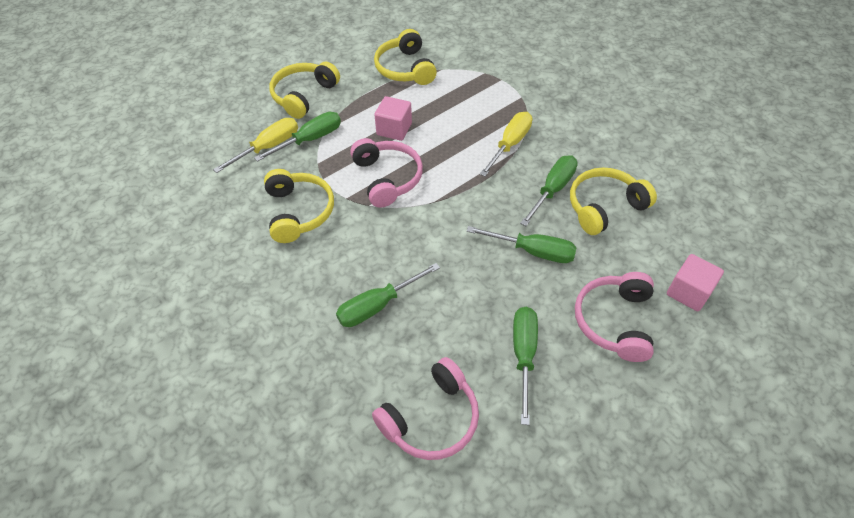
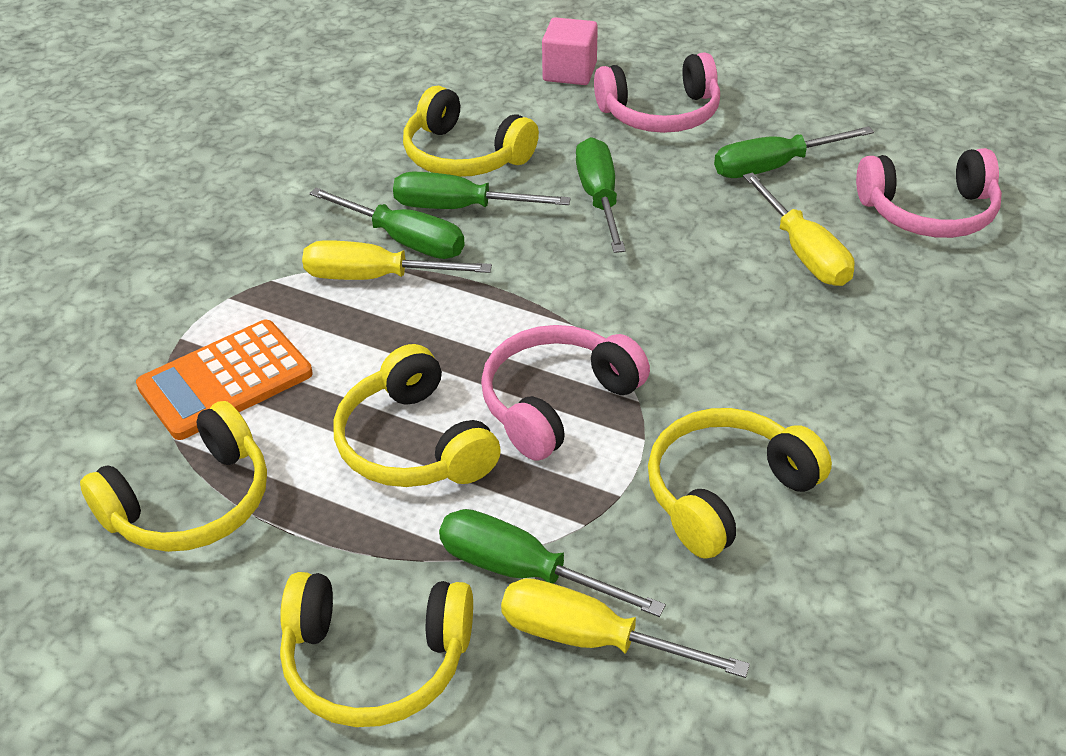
camera: 115 degrees left, 10 degrees down
(377, 306) = (823, 314): green screwdriver -> green screwdriver (405, 240)
(394, 129) = (414, 444): pink cube -> yellow headphones
(431, 325) = (804, 252): none -> yellow screwdriver
(431, 418) = (929, 212): pink headphones -> pink headphones turned 150 degrees clockwise
(466, 87) = (225, 380): none -> orange calculator

